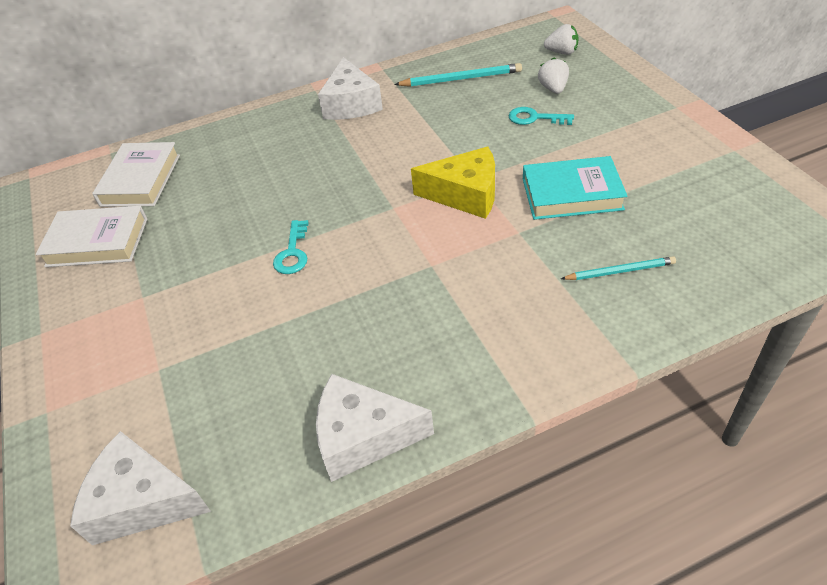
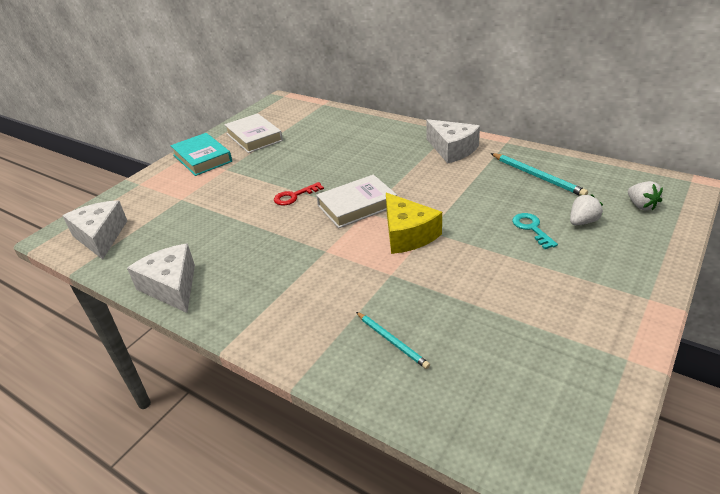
camera: 55 degrees right, 10 degrees down
(141, 180) = (310, 123): white book -> white book (357, 206)
(292, 253) = (294, 196): turquoise key -> red key
(351, 104) = (452, 149): white cheese -> white cheese turned 90 degrees counterclockwise
(571, 194) = (458, 283): turquoise book -> turquoise book (202, 158)

